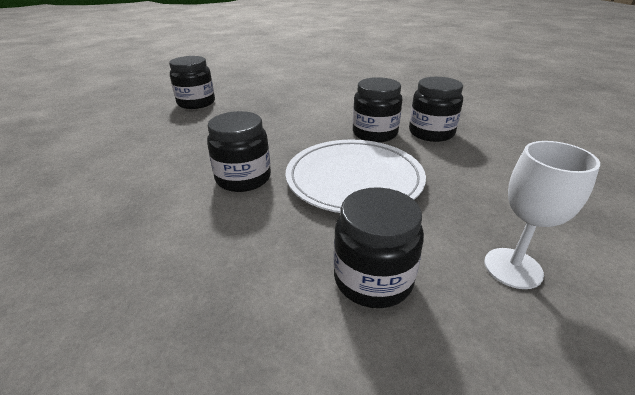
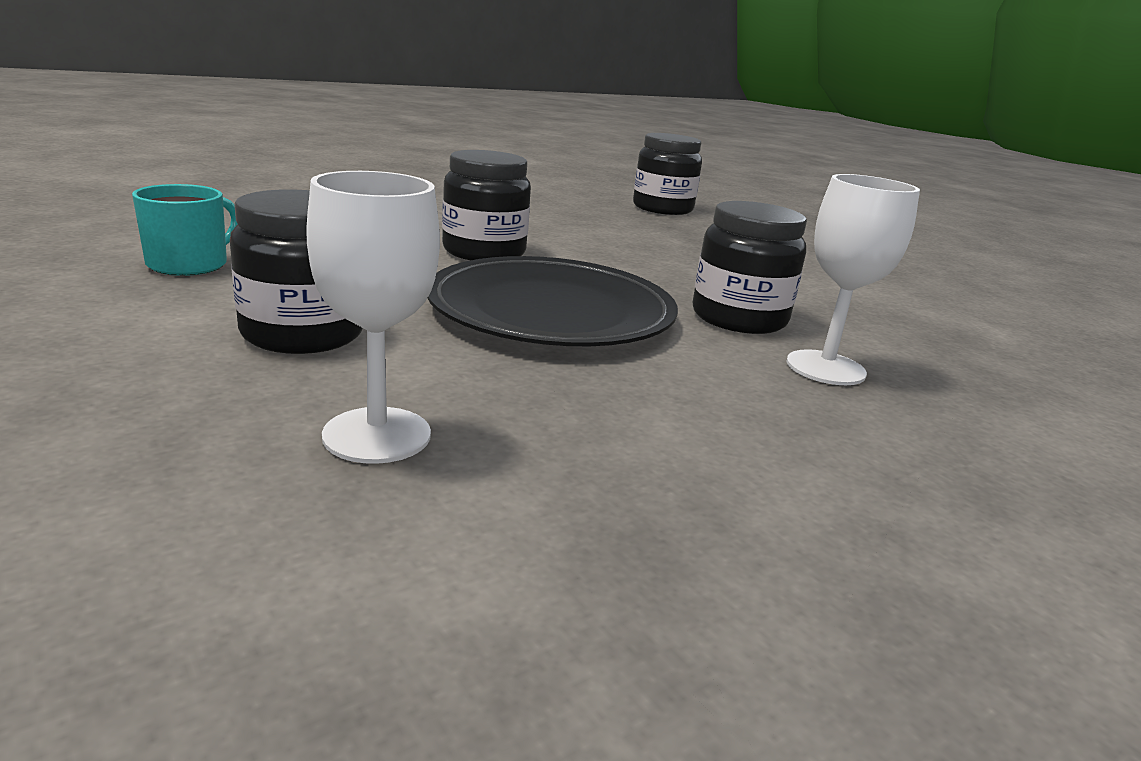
camera: 60 degrees right, 10 degrees down
(194, 333) = (189, 264): none -> turquoise mug
(354, 179) = (551, 311): white plate -> black plate
(431, 133) = (825, 368): black jar -> white goblet

